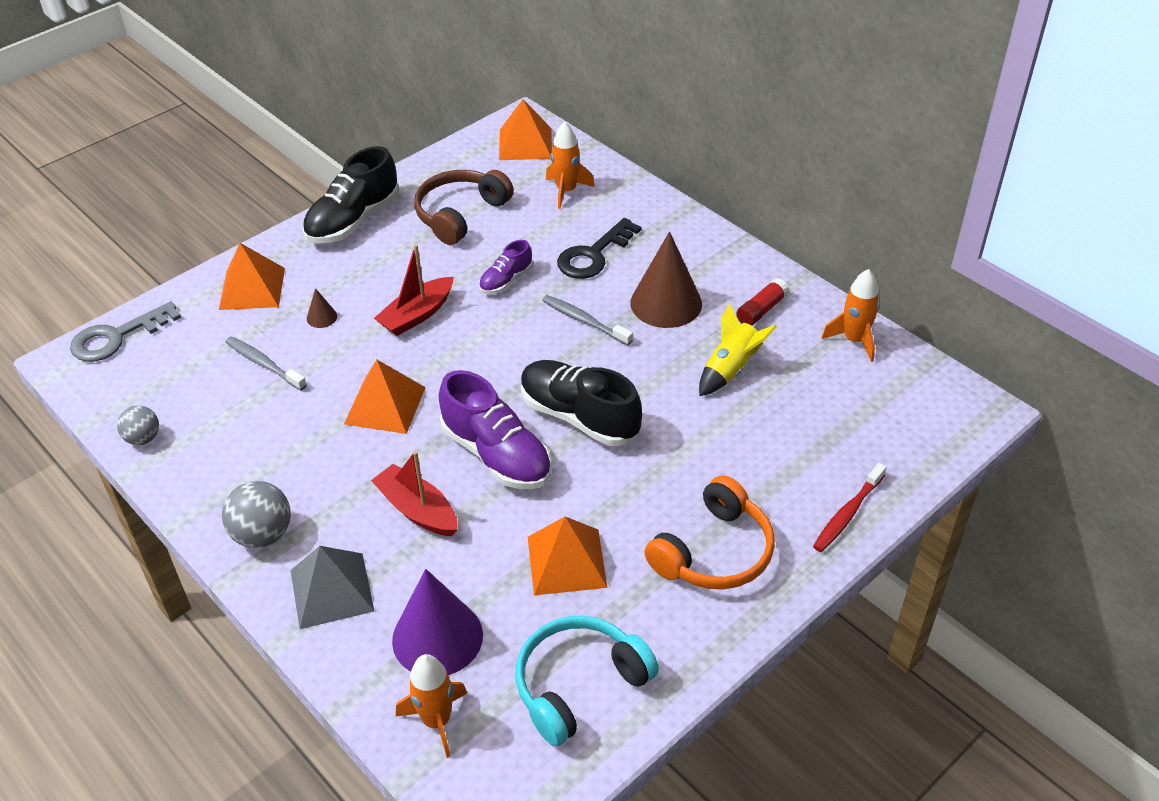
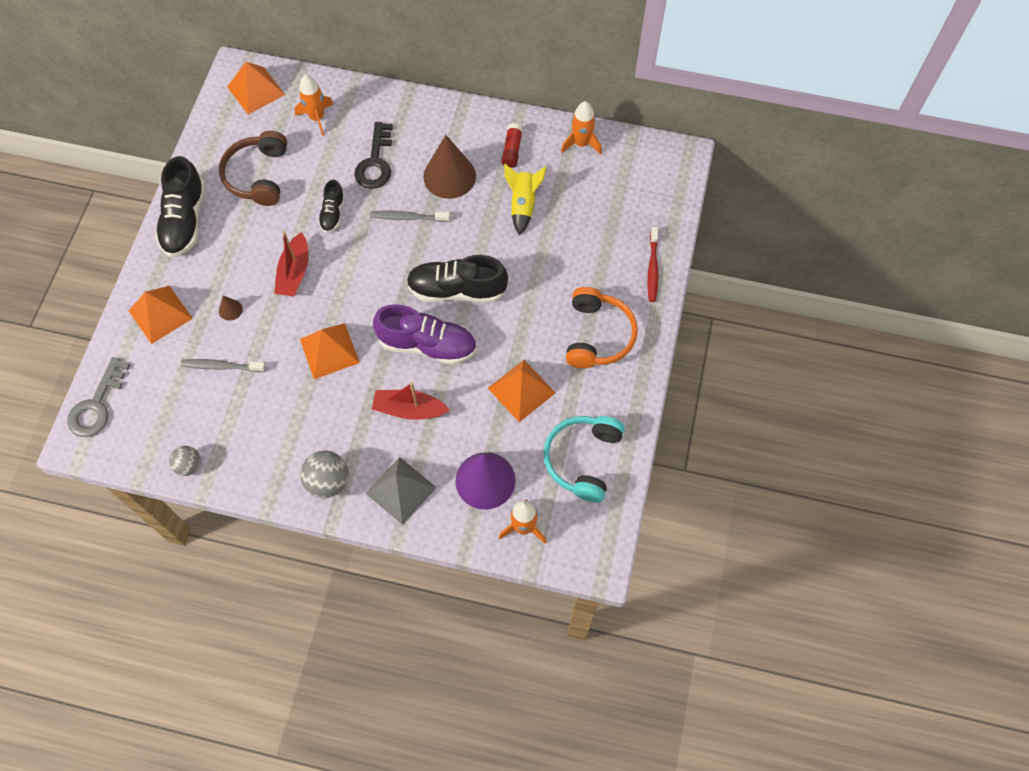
camera: 35 degrees left, 20 degrees up
(506, 280) = (333, 213): purple shoe -> black shoe

